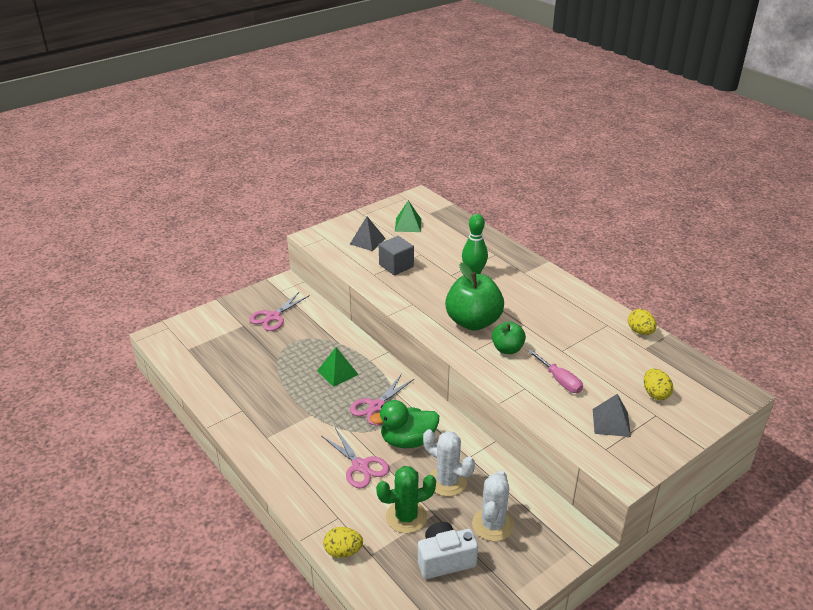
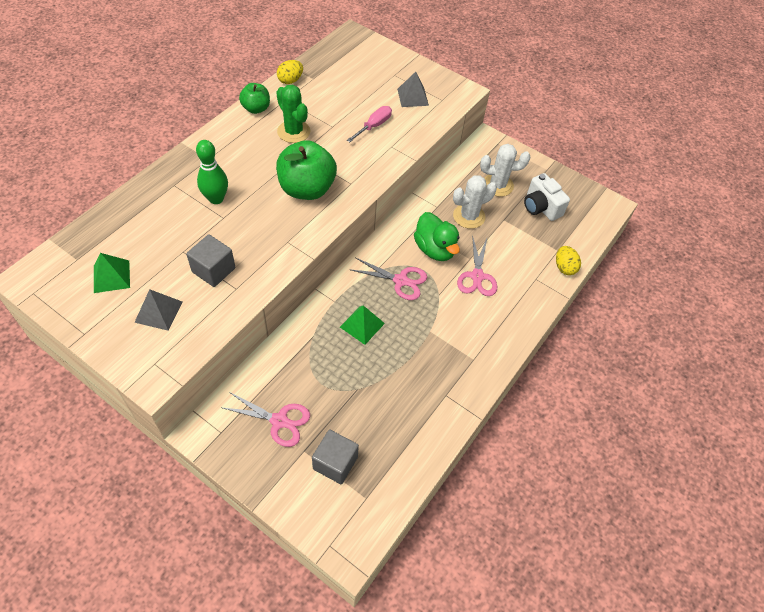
camera: 110 degrees left, 20 degrees up
(223, 338) = (335, 463): none -> grey cube
(360, 466) = (477, 276): pink scissors -> pink scissors turned 150 degrees clockwise
(406, 517) = (515, 235): green cactus -> green cactus (293, 132)
(447, 481) = (469, 216): white cactus -> white cactus turned 45 degrees clockwise
(507, 349) = (342, 161): green apple -> green apple (256, 108)
(655, 394) = (370, 74): yellow egg -> none

